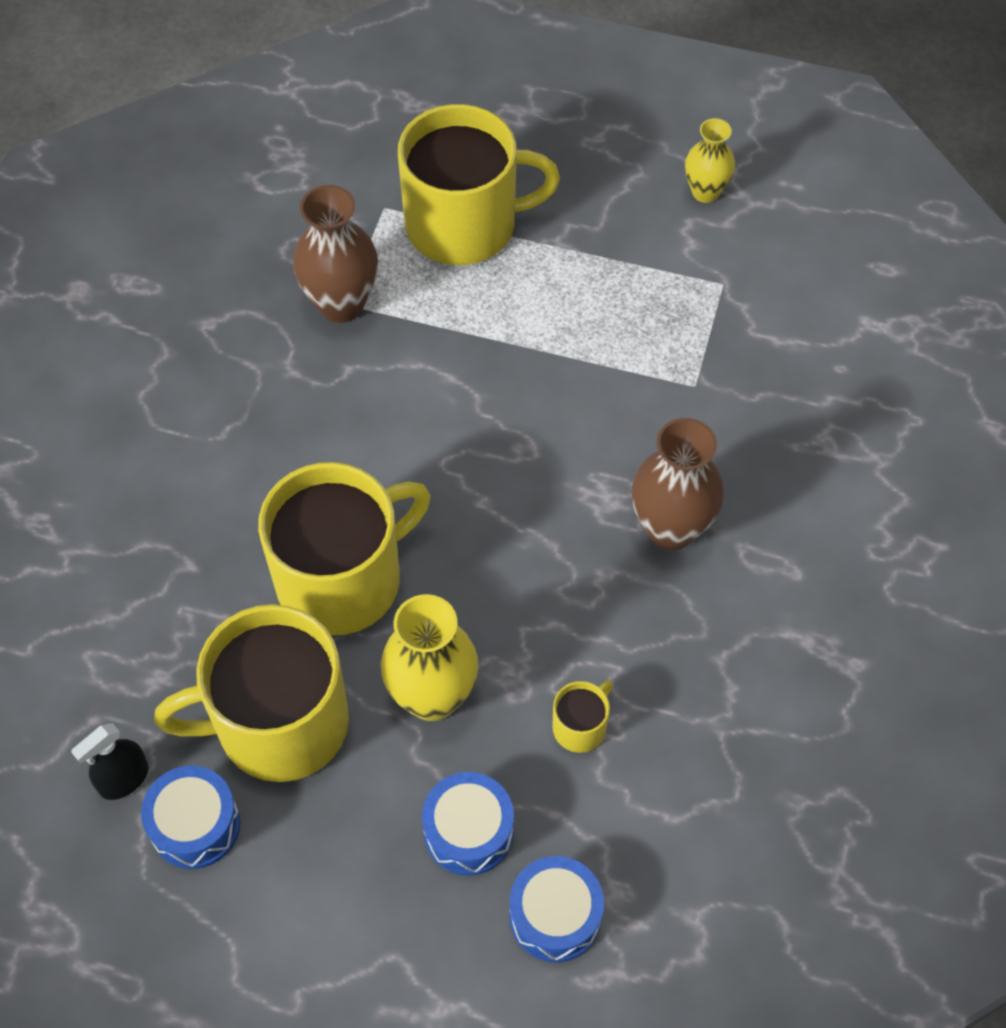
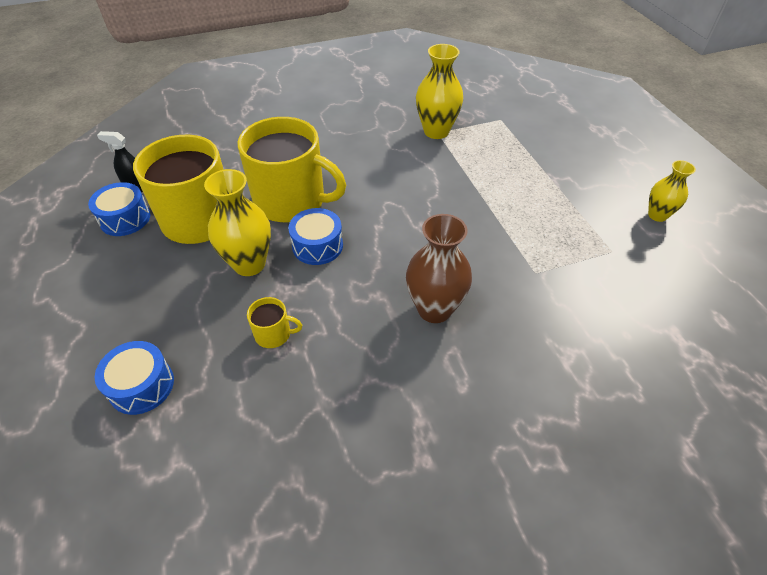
camera: 55 degrees right, 10 degrees down
(341, 304) = (436, 131): brown vase -> yellow vase
(464, 224) = (523, 145): yellow mug -> none
(468, 831) = (176, 318): blue drum -> blue drum (317, 246)

